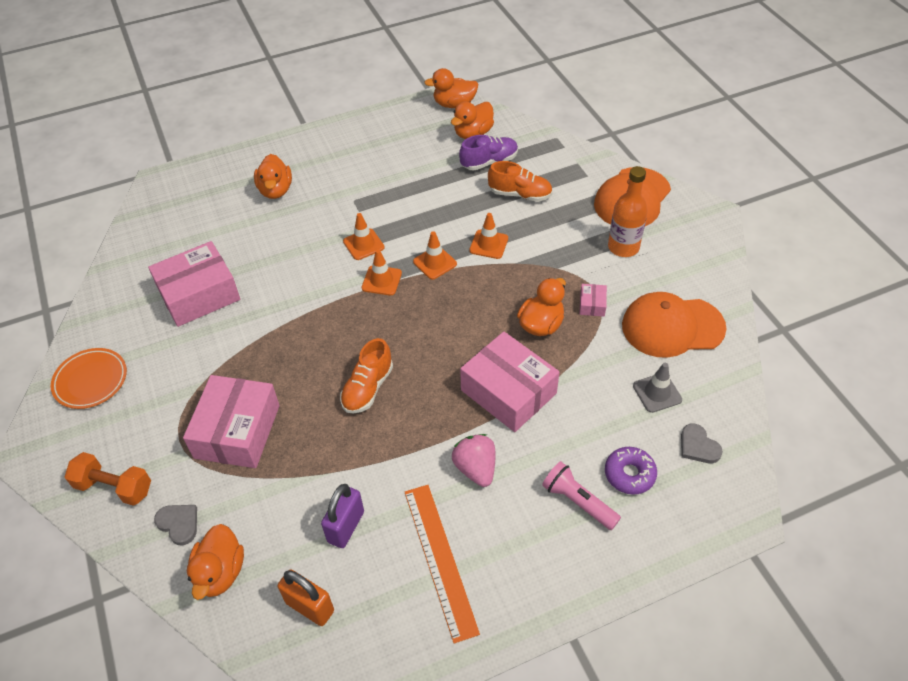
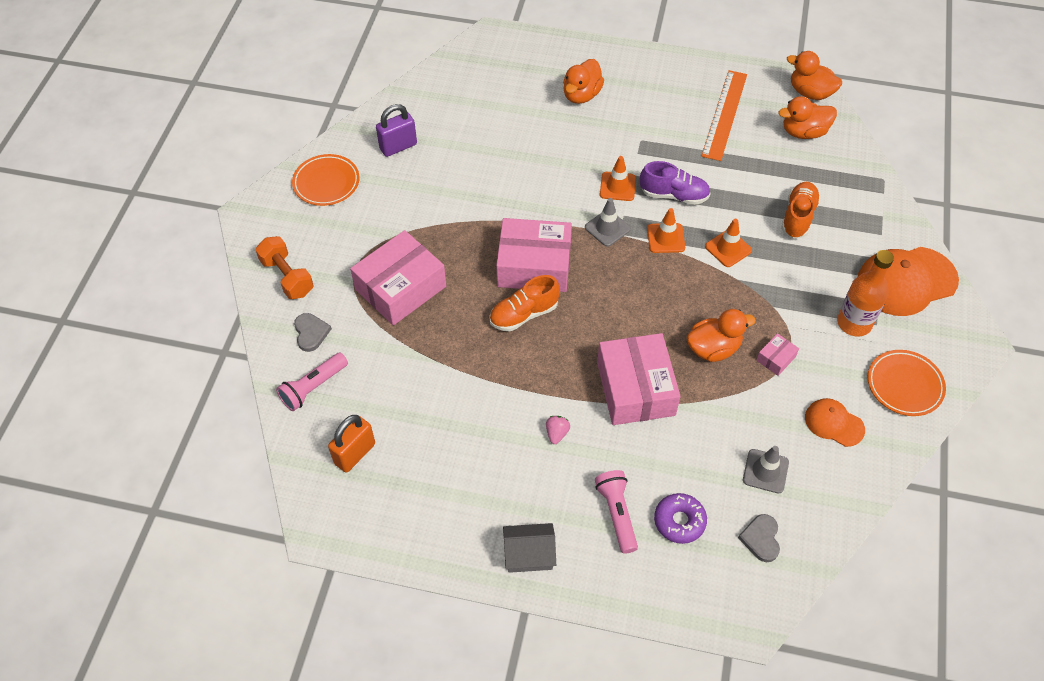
camera: 35 degrees right, 5 degrees up
(199, 294) = (453, 156): pink box -> pink box (534, 265)
(220, 572) = (313, 387): orange duck -> pink flashlight
(310, 607) = (355, 454): orange padlock -> orange padlock turned 60 degrees clockwise
(346, 527) = (423, 413): purple padlock -> purple padlock (398, 147)
(381, 280) = (607, 228): orange traffic cone -> grey traffic cone
(440, 559) = (473, 484): orange ruler -> orange ruler (724, 114)
(475, 468) = (557, 433): pink strawberry -> pink strawberry, size x0.56
(489, 162) = (795, 169): purple shoe -> purple shoe (674, 195)
(520, 194) = (798, 217): orange shoe -> orange shoe turned 120 degrees counterclockwise
(537, 586) = (529, 554): none -> grey house
(672, 327) = (834, 423): orange cap -> orange cap, size x0.54
(694, 270) = (904, 385): none -> orange plate

